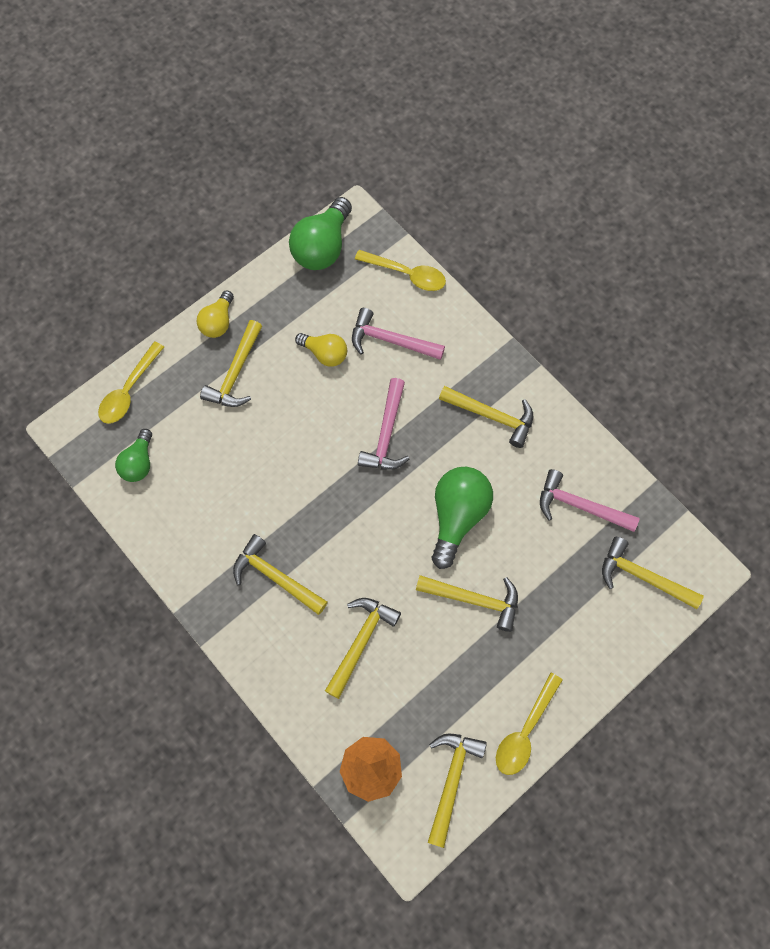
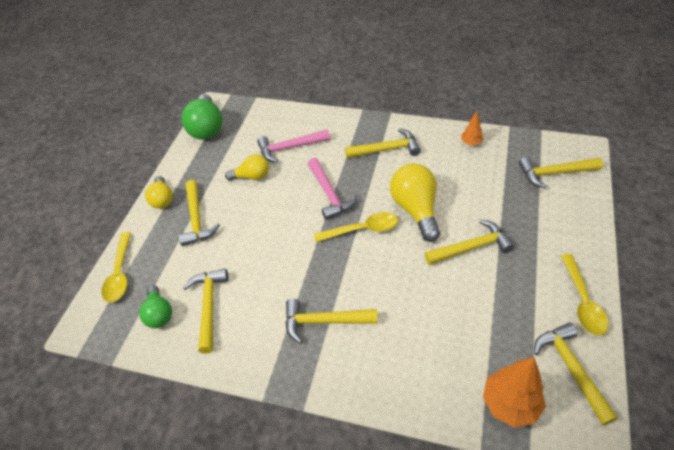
camera: 30 degrees left, 20 degrees down
(361, 642) = (422, 322): yellow hammer -> yellow hammer (209, 306)
(406, 274) = (271, 114): yellow spoon -> yellow spoon (362, 230)
(457, 516) = (415, 209): green light bulb -> yellow light bulb
(580, 506) = (482, 161): pink hammer -> none
(591, 472) = (471, 143): none -> orange tree

